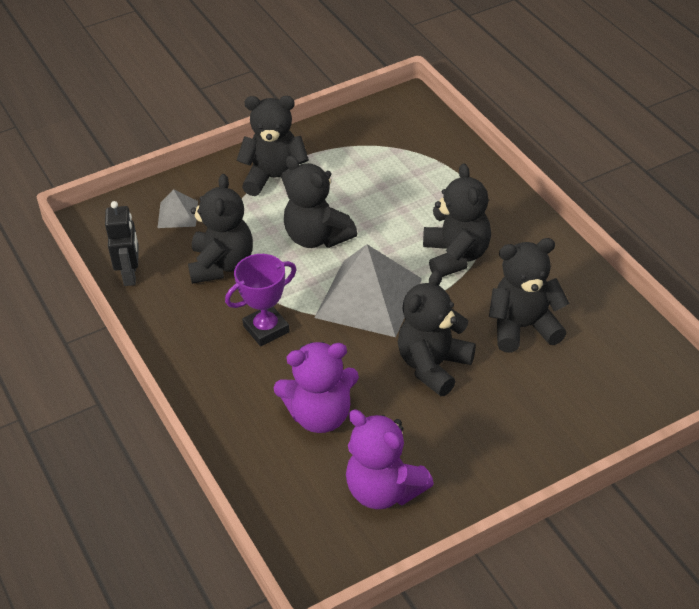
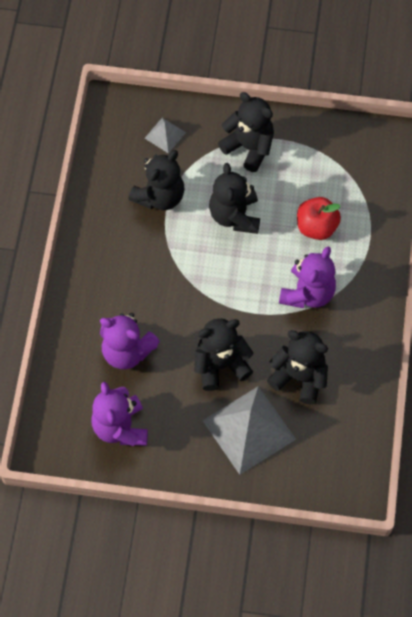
camera: 35 degrees right, 20 degrees up
(130, 275) = (100, 166): black robot -> none
(266, 329) = (147, 266): purple trophy -> none
(368, 297) = (226, 286): grey pyramid -> grey pyramid (249, 429)
(408, 202) = (316, 227): none -> red apple
(456, 256) = (307, 293): black teddy bear -> purple teddy bear

